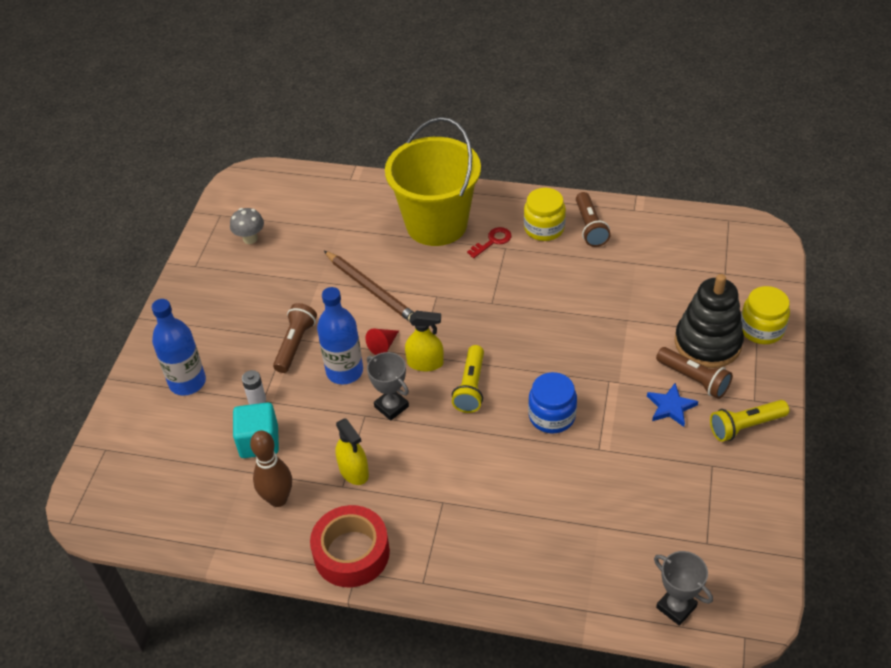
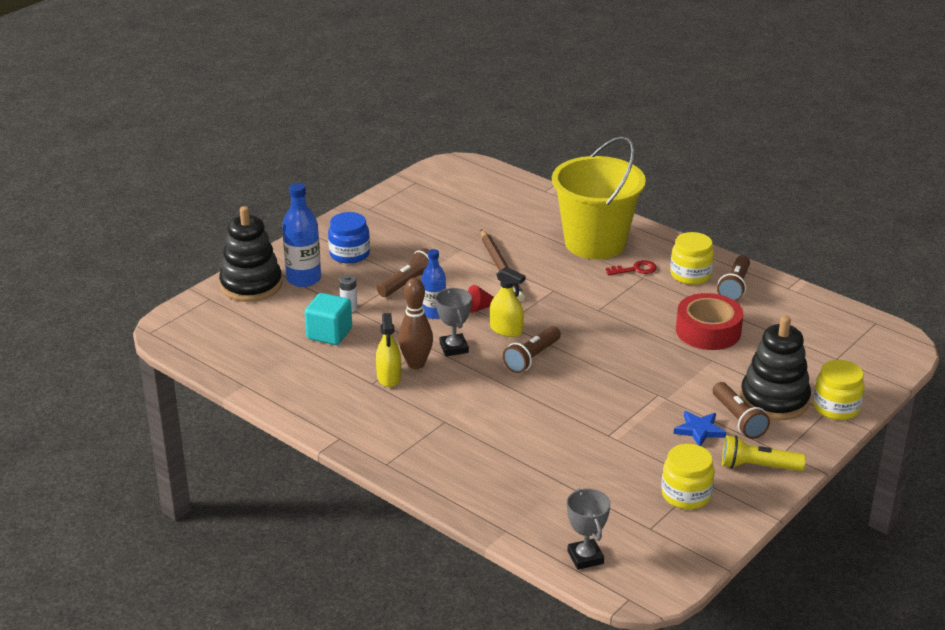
camera: 25 degrees right, 15 degrees down
(138, 413) = (251, 285): none -> black stacking toy
(250, 238) = (427, 204): grey mushroom -> none
(278, 499) = (315, 373): brown bowling pin -> brown bowling pin (416, 364)
(344, 371) = (434, 313): blue bottle -> blue bottle, size x0.66
(351, 553) = (345, 425): red tape -> red tape (708, 331)
(471, 387) = (532, 358): yellow flashlight -> brown flashlight
(552, 416) = (586, 400): blue jar -> blue jar (349, 254)
(710, 488) = (686, 495): none -> yellow jar

